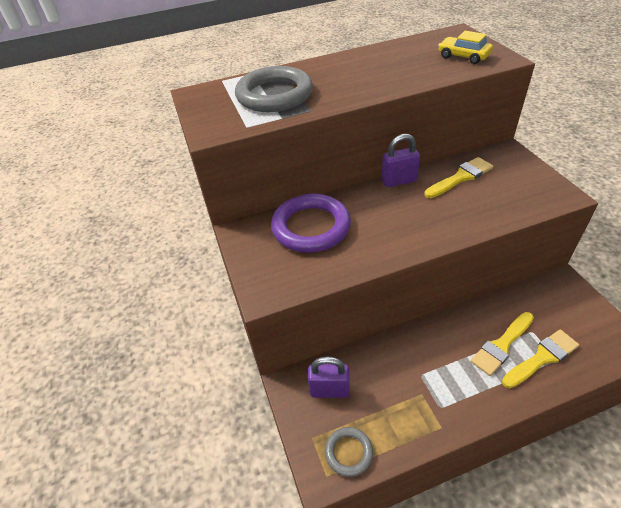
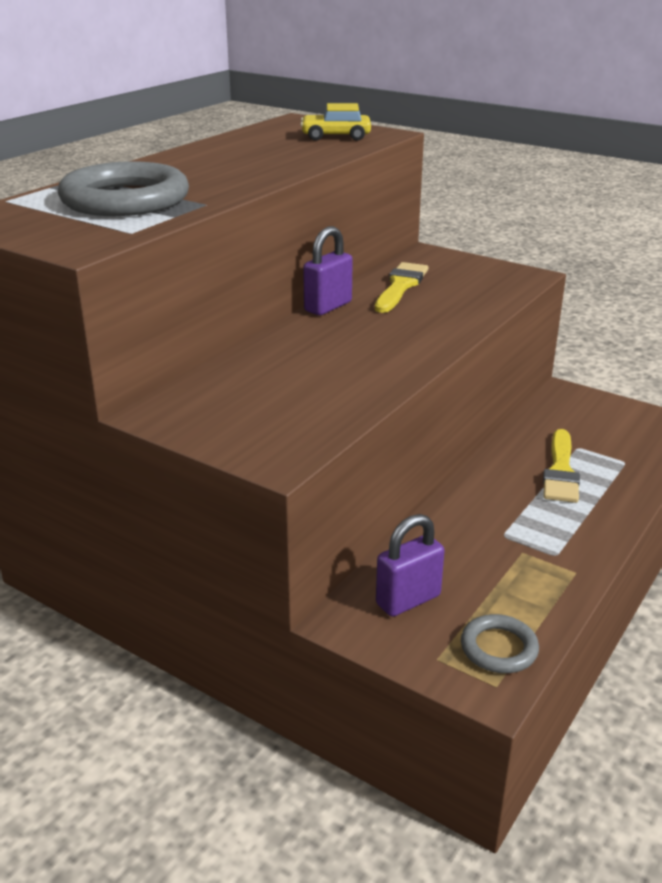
camera: 40 degrees left, 15 degrees down
(311, 227) = (262, 378): purple ring -> none
(541, 358) = (610, 466): yellow brush -> none

